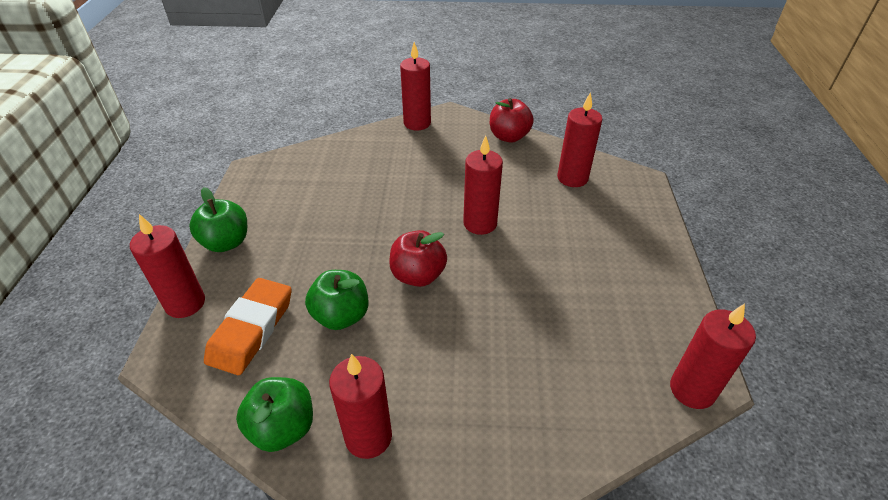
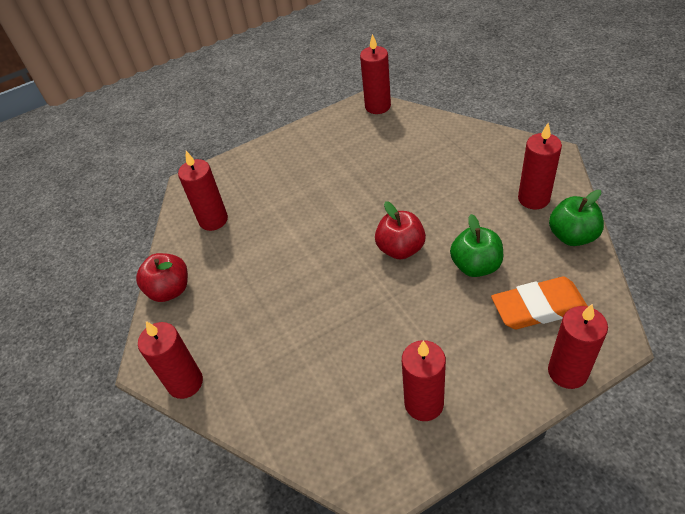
camera: 115 degrees left, 5 degrees up
(226, 242) = (489, 406): green apple -> none
(480, 223) = (315, 245): red candle -> red candle (424, 403)

